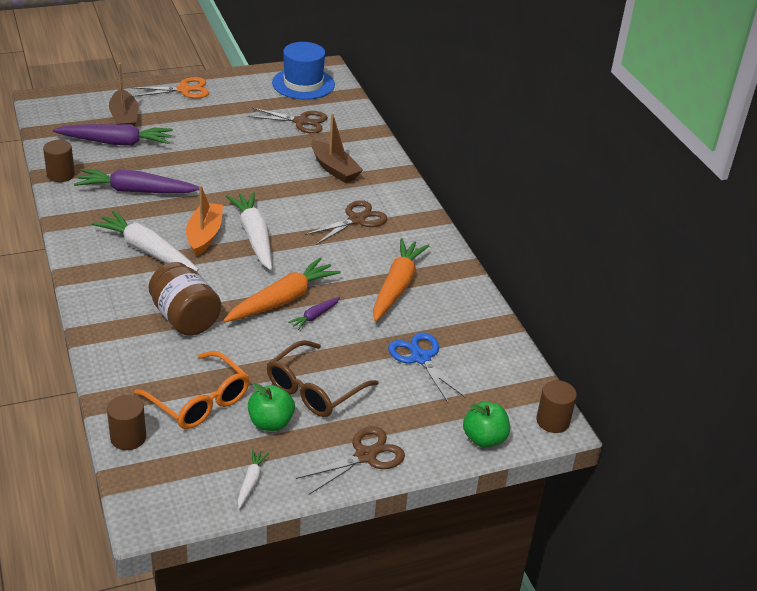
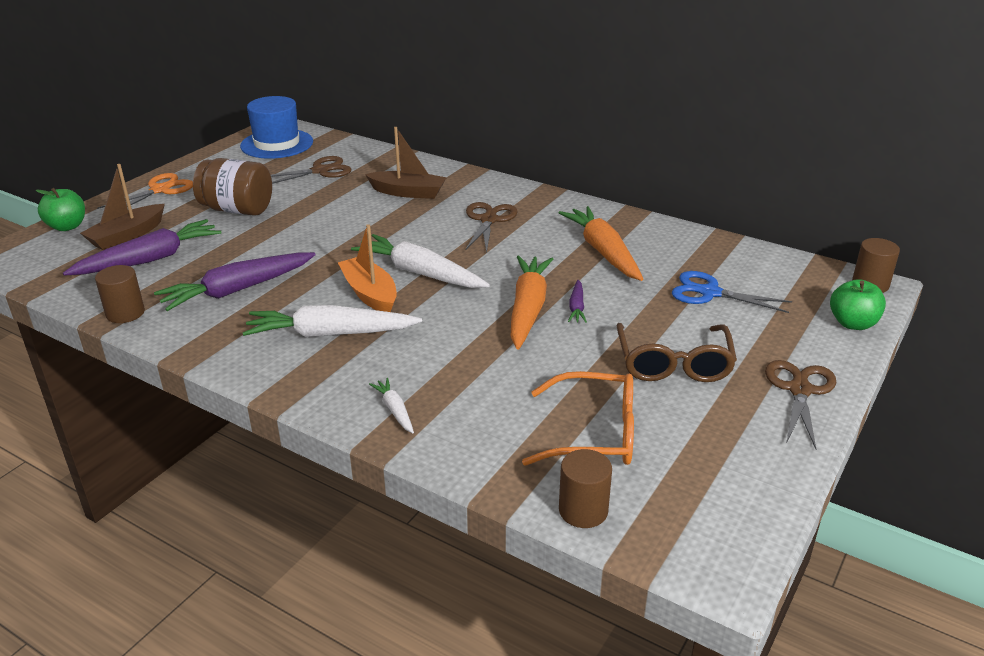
camera: 35 degrees left, 5 degrees down
(124, 118) = (127, 236): brown boat -> brown boat turned 90 degrees clockwise
(185, 318) = (463, 371): brown jar -> brown jar (237, 210)
(251, 481) = (754, 473): white carrot -> white carrot (394, 410)
(271, 423) = (685, 412): green apple -> green apple (67, 226)

